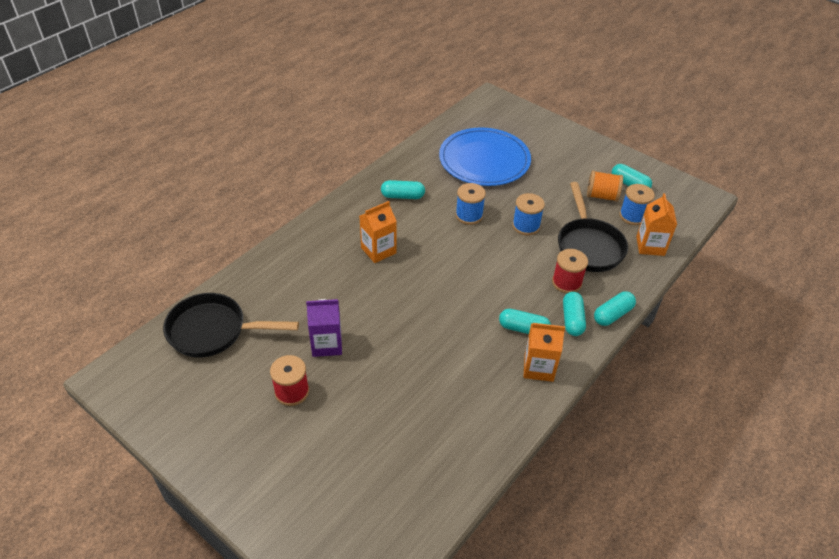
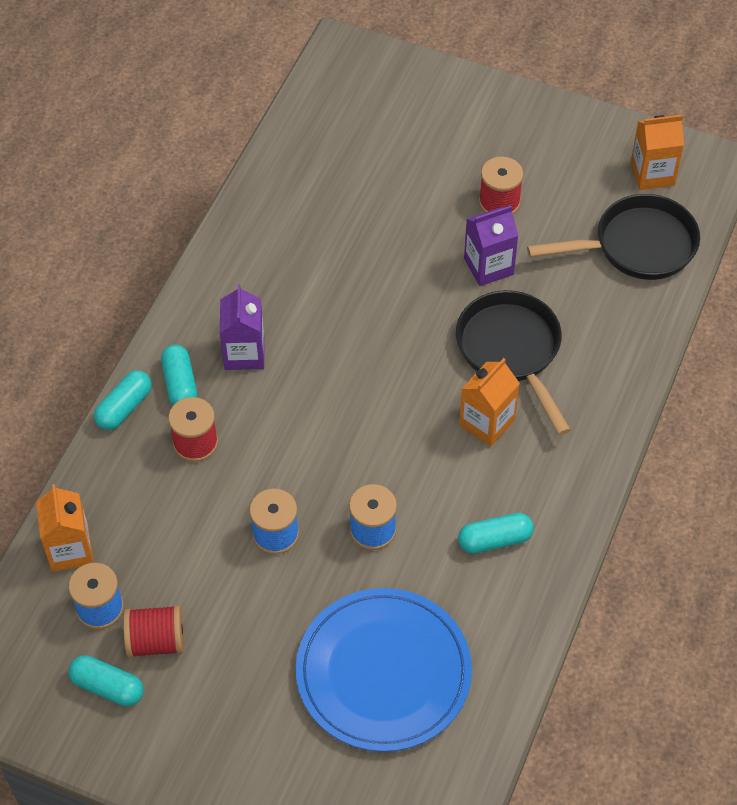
camera: 165 degrees right, 10 degrees up
(523, 329) = (244, 353): turquoise capsule -> purple carton
(538, 368) = (215, 305): orange carton -> orange carton (652, 174)
(588, 245) = (169, 522): black pan -> black pan (511, 351)
(602, 196) = (156, 641): orange spool -> red spool

